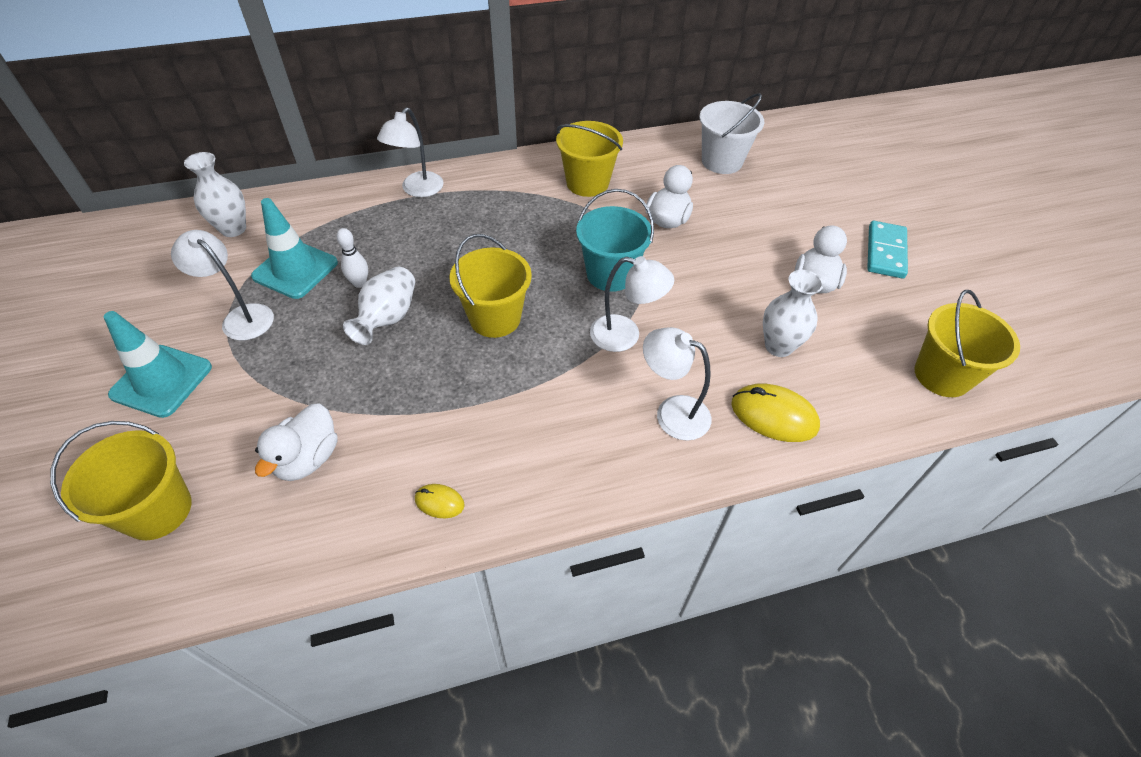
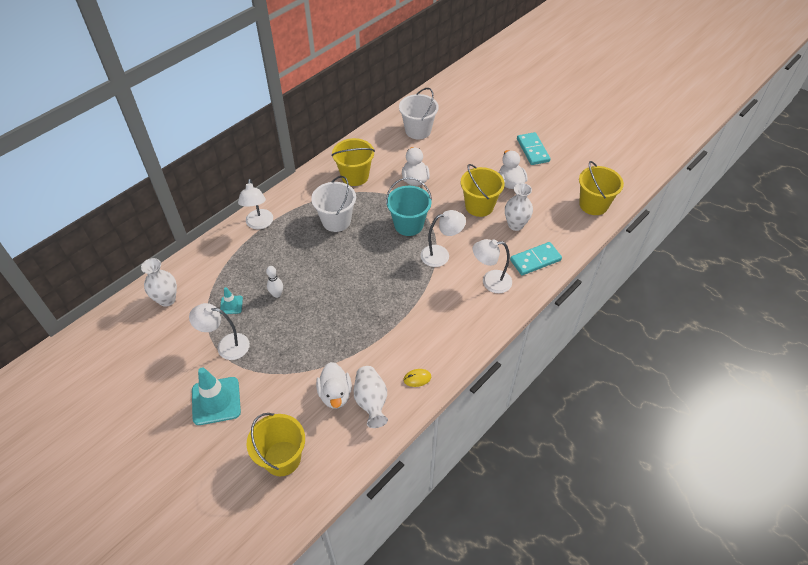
camera: 30 degrees left, 0 degrees up
(295, 270) = (231, 305): turquoise traffic cone -> turquoise traffic cone, size x0.51
(388, 318) = (311, 305): white vase -> white vase (371, 402)
(495, 318) = (368, 277): yellow bucket -> yellow bucket (479, 206)
(516, 227) = (336, 221): none -> white bucket
(774, 415) = (535, 260): yellow mouse -> turquoise domino

